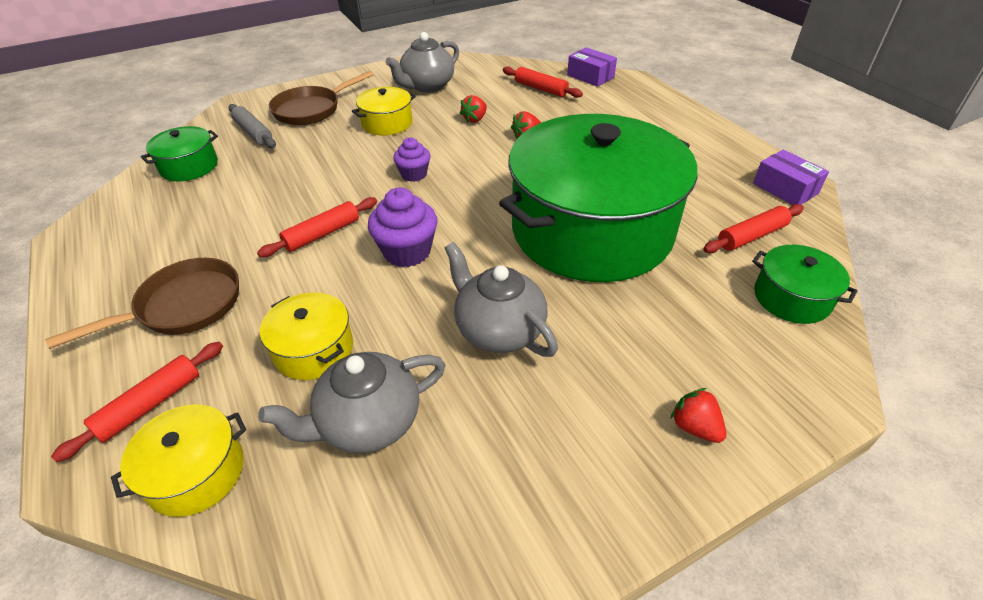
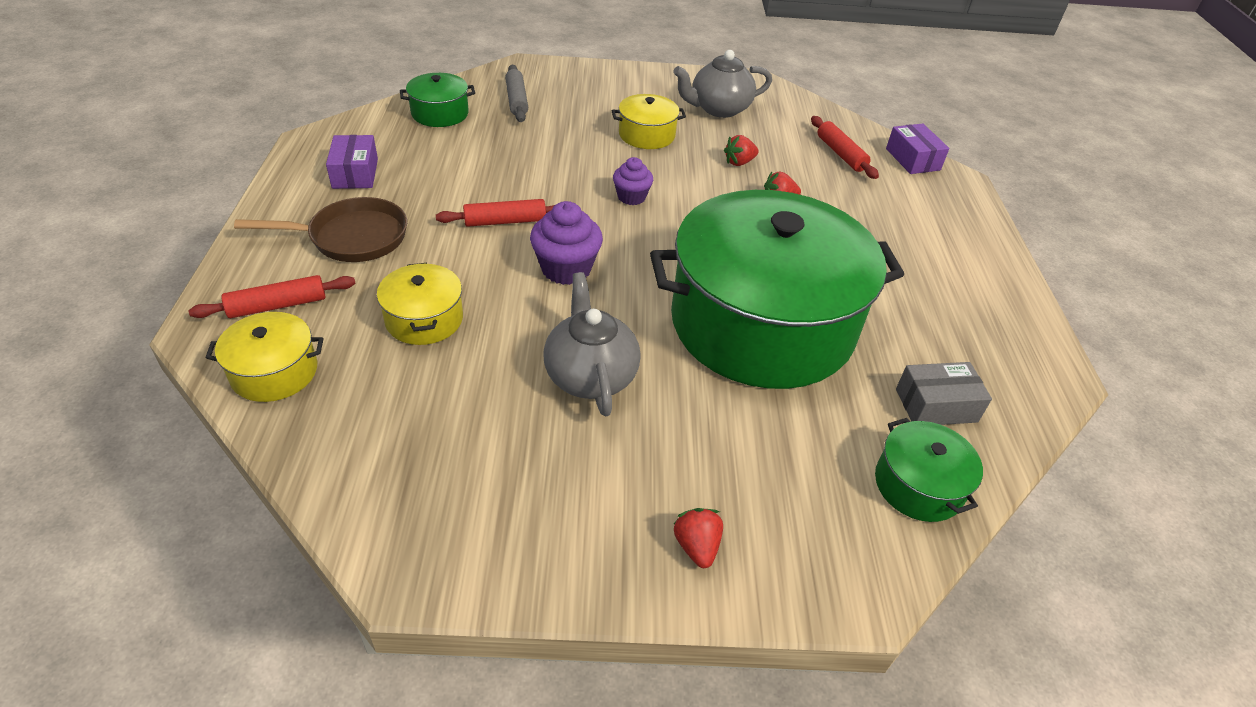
camera: 25 degrees right, 0 degrees up
(311, 110) = (585, 95): brown pan -> none
(368, 423) = (421, 398): grey teapot -> none
(752, 236) = (936, 405): red rolling pin -> grey box
(785, 189) = (1031, 373): purple box -> purple box (355, 173)

